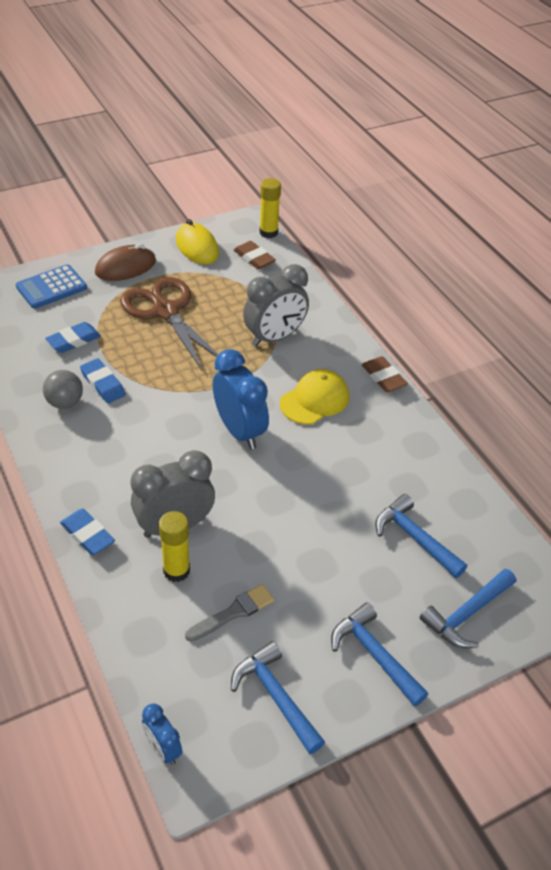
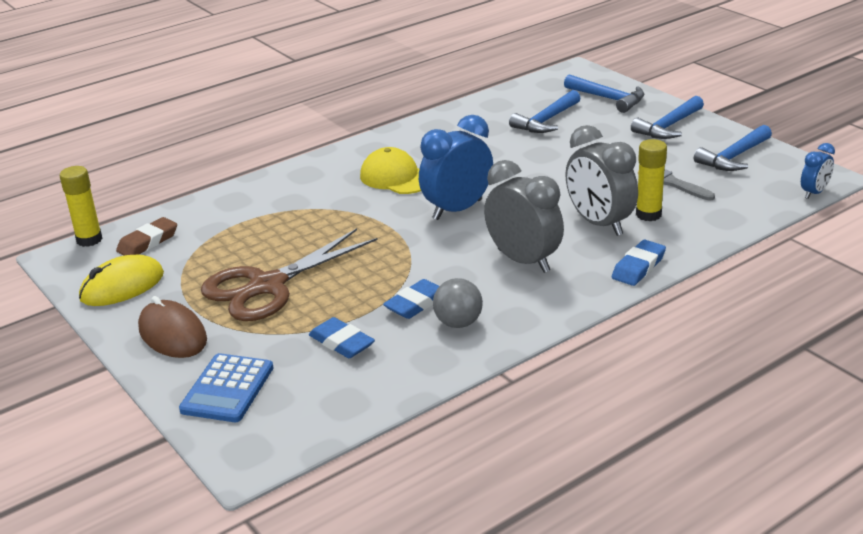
camera: 95 degrees left, 15 degrees down
(51, 287) = (227, 389): blue calculator -> blue calculator turned 60 degrees clockwise
(274, 337) = (303, 210): grey clock -> grey clock (523, 261)
(383, 377) = (351, 148): brown eraser -> none

